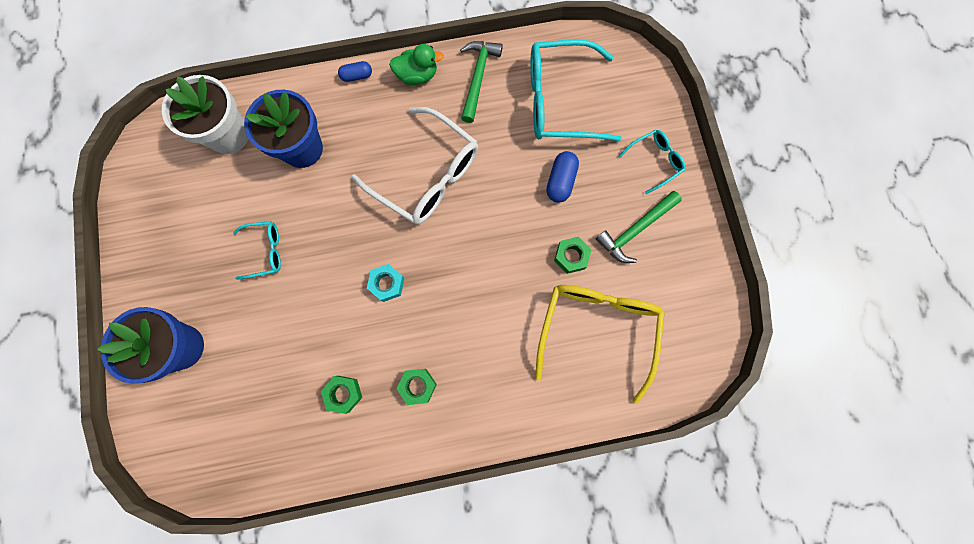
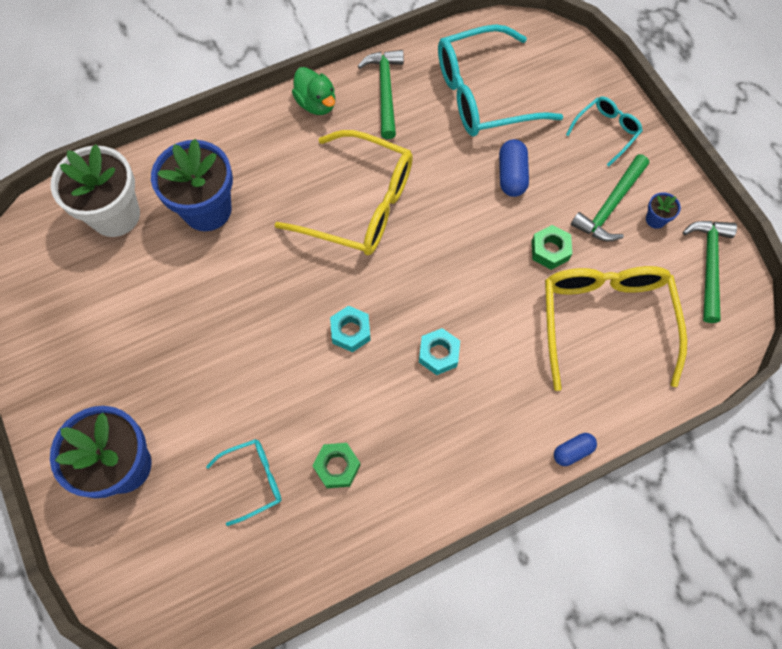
camera: 15 degrees left, 10 degrees down
(265, 251) = (195, 331): turquoise glasses -> turquoise glasses (253, 480)
(357, 76) = (248, 119): blue capsule -> blue capsule (572, 451)
(417, 75) = (316, 103): green duck -> green duck turned 75 degrees clockwise
(417, 386) = (422, 435): green nut -> none
(426, 175) = (359, 204): white glasses -> yellow glasses
(452, 322) = (438, 354): none -> turquoise nut
(670, 252) = (655, 219): none -> blue flower pot
(701, 304) = (708, 265): none -> green hammer

